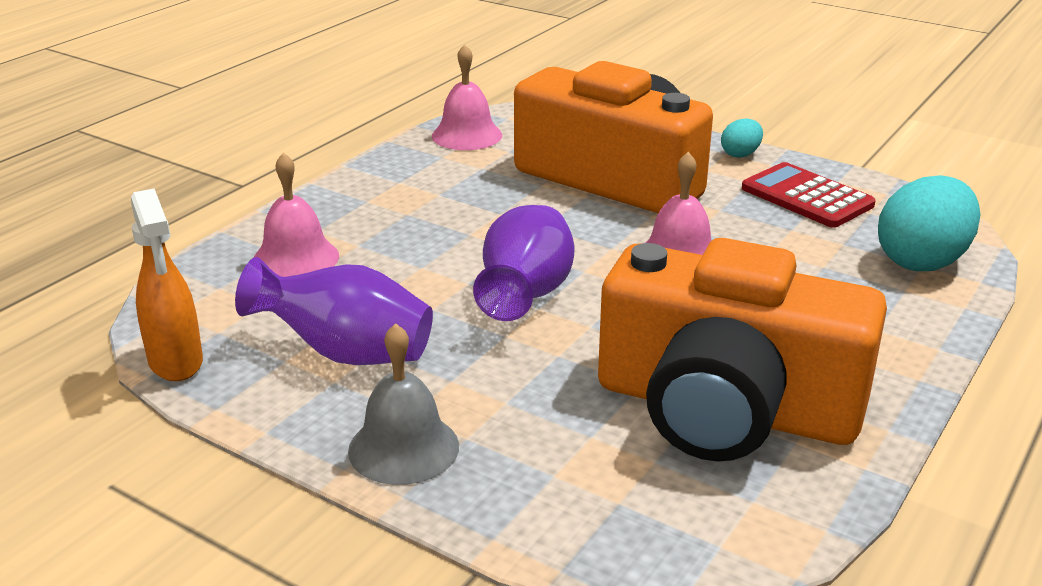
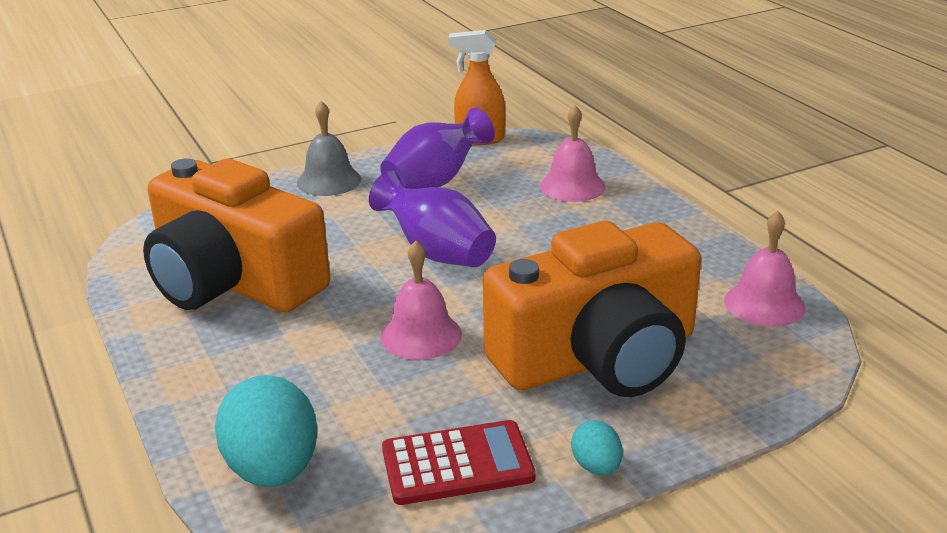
camera: 120 degrees right, 0 degrees up
(725, 408) = (233, 281): orange camera -> orange camera turned 105 degrees counterclockwise

